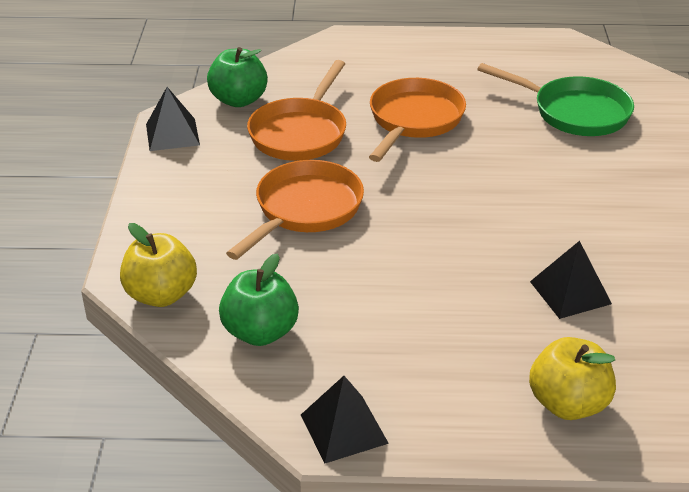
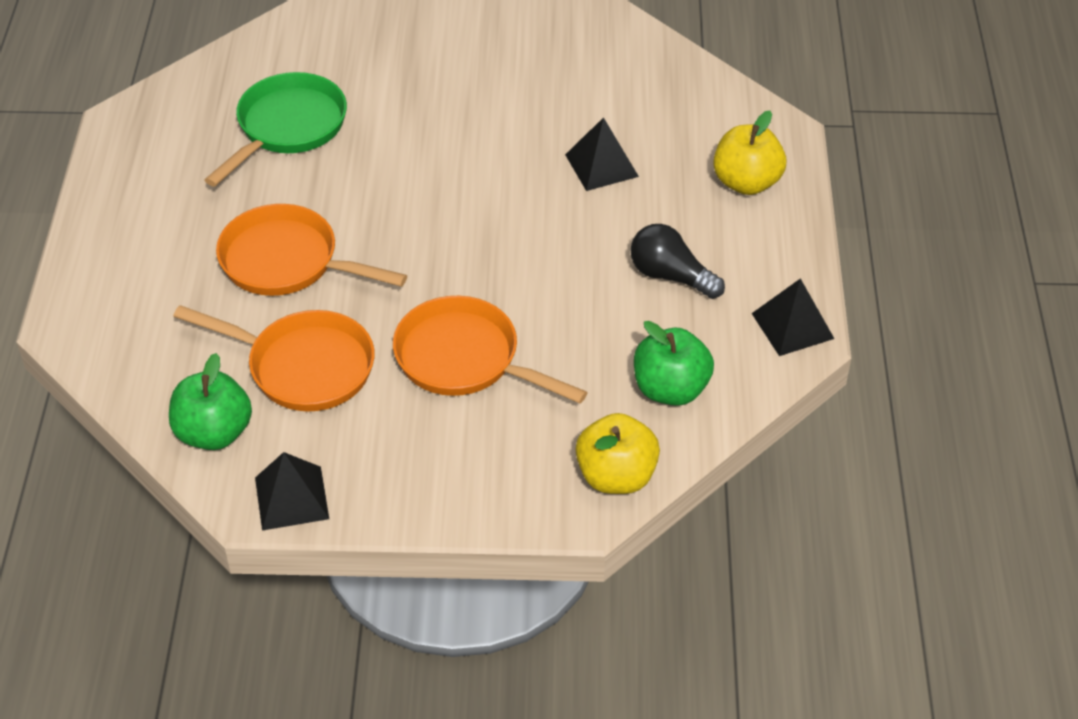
camera: 90 degrees left, 10 degrees up
(413, 337) = (670, 276): none -> black light bulb

